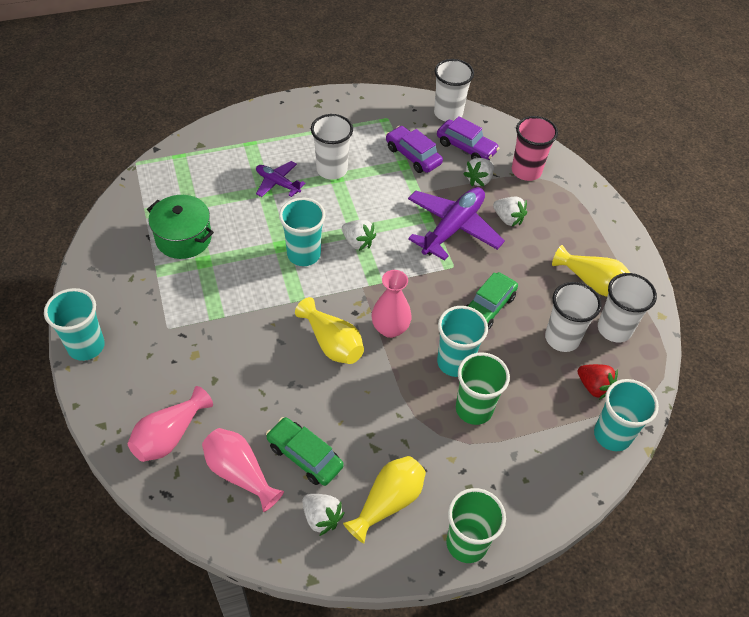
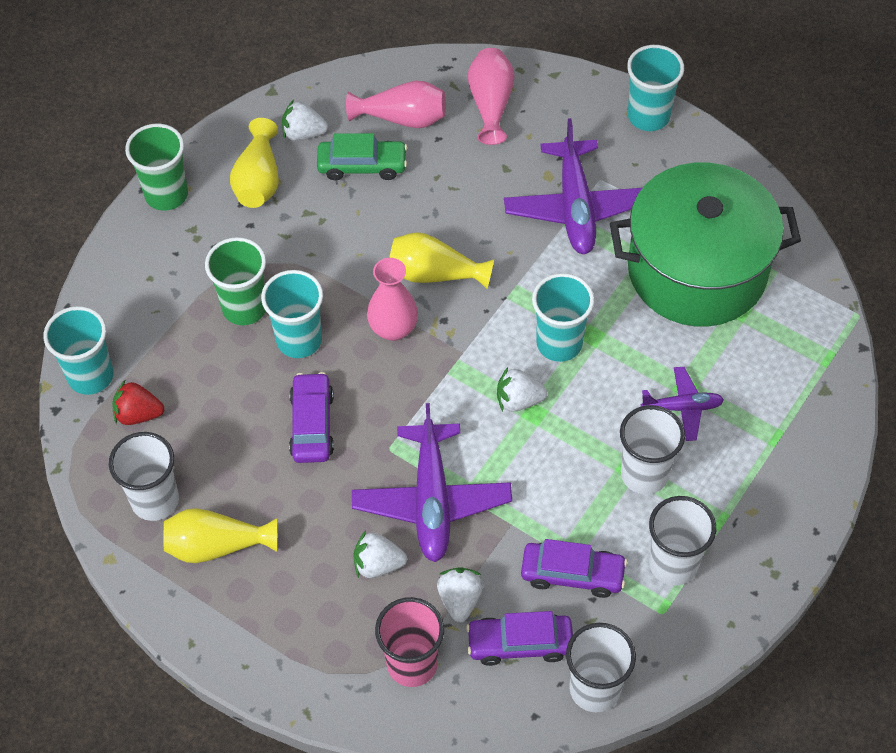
camera: 145 degrees right, 5 degrees up
(183, 238) = (697, 270): green pot -> green pot, size x1.86
(203, 322) = (575, 207): none -> purple plane
(487, 308) = (312, 424): green car -> purple car
(562, 338) = (206, 447): white cup -> white cup (673, 564)

